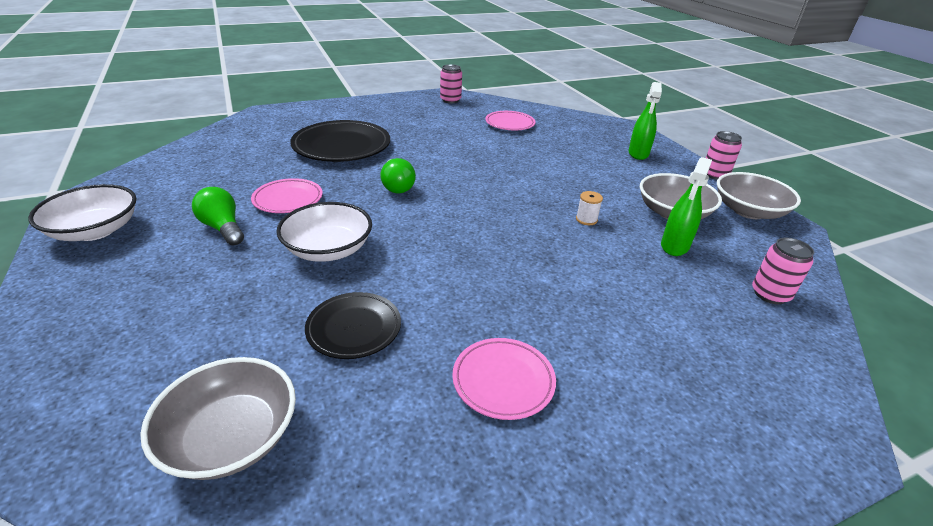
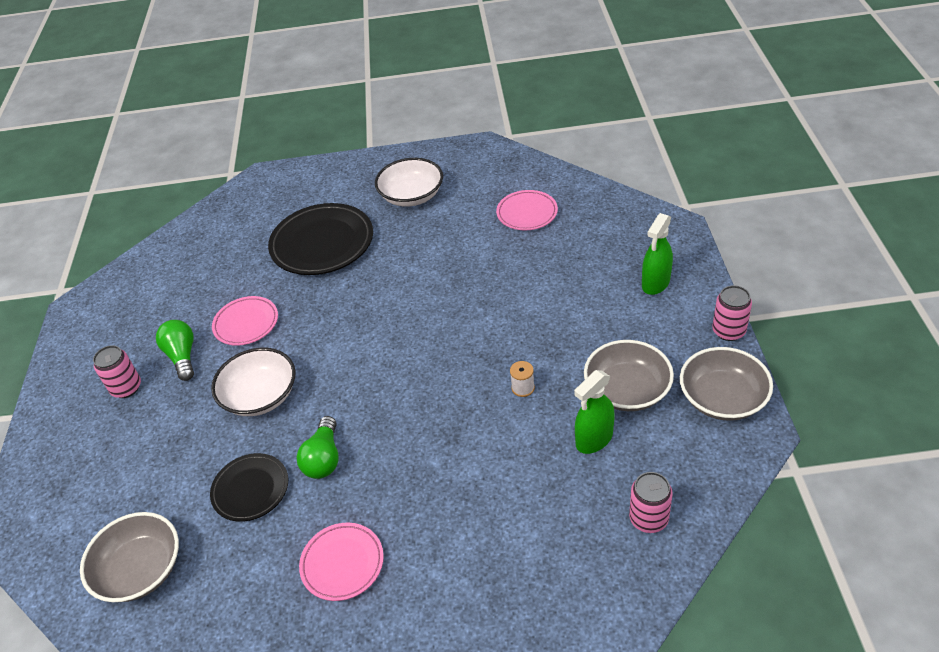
camera: 25 degrees right, 10 degrees up
(95, 230) = (85, 347): white bowl -> white bowl (411, 196)
(397, 186) = (353, 314): green light bulb -> green light bulb (324, 458)
(450, 100) = (477, 161): pink can -> pink can (126, 388)

